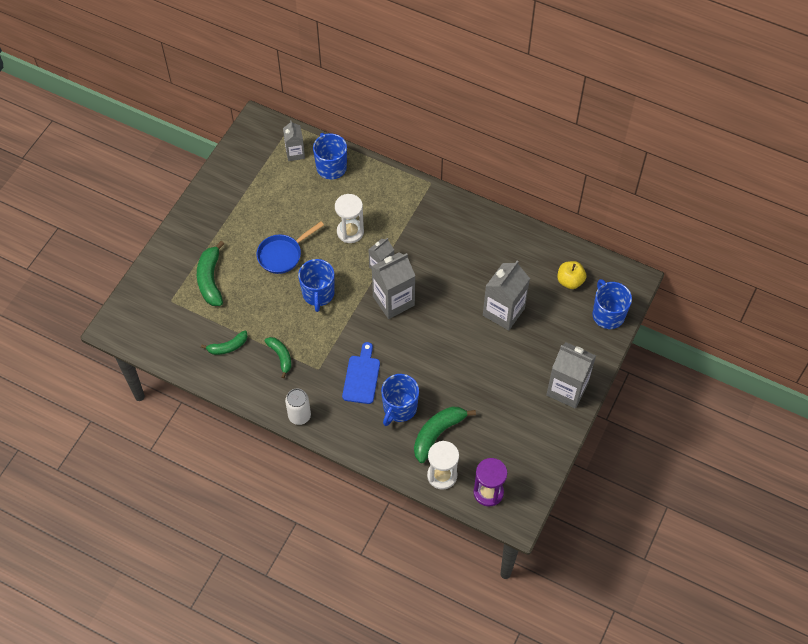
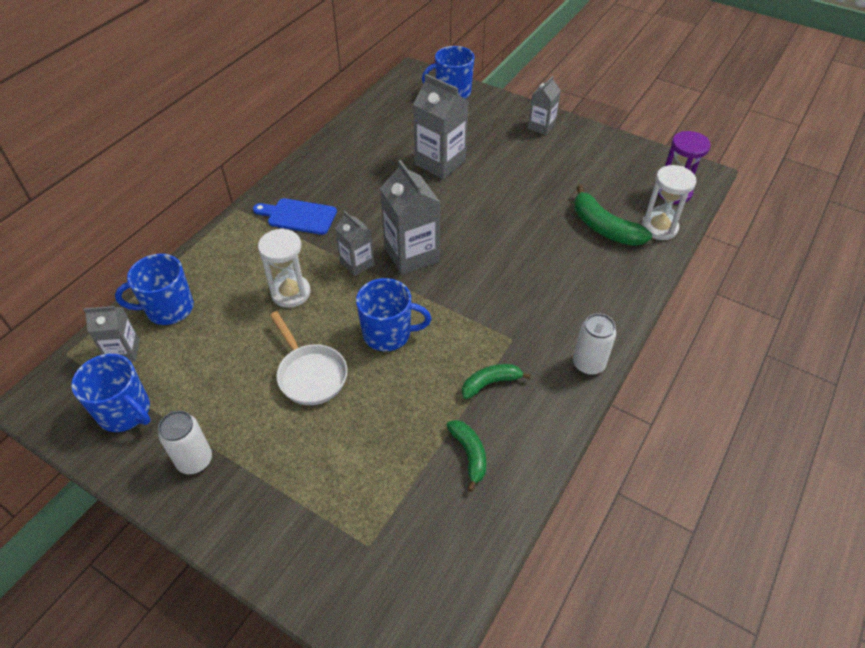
camera: 85 degrees left, 10 degrees down
(210, 279) = (336, 478): green banana -> none
(220, 209) = (195, 460): none -> white can
(283, 255) = (310, 374): blue pan -> white pan
(362, 377) = (525, 293): blue cutting board -> blue cutting board (298, 216)
(399, 408) = (570, 259): blue mug -> blue mug (125, 412)
(567, 389) = (541, 126): grey carton -> grey carton, size x0.59
(570, 281) = (407, 113): yellow apple -> none

